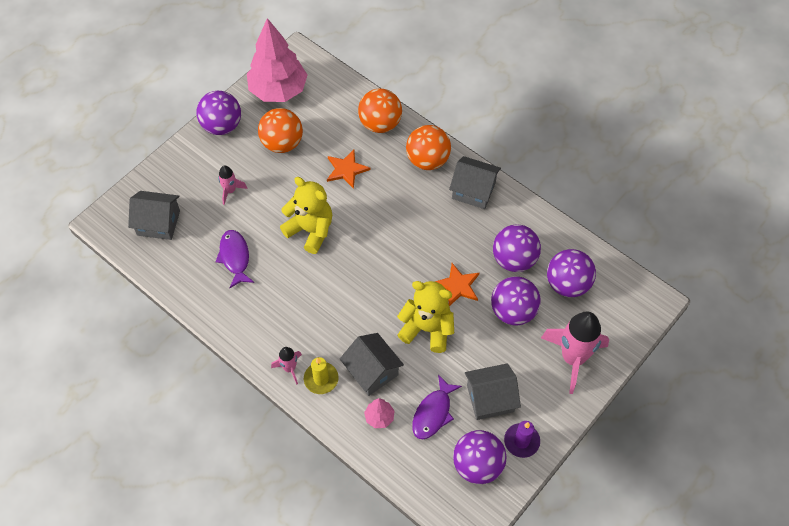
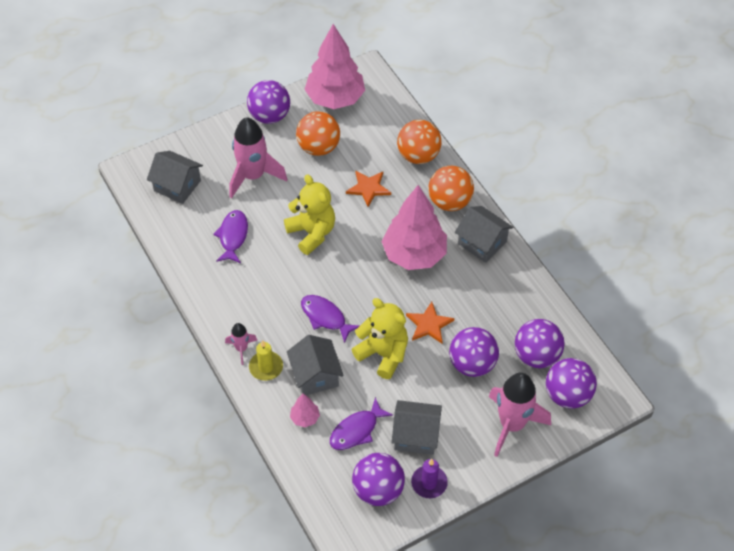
camera: 20 degrees right, 5 degrees down
(230, 191) = (253, 176): pink rocket -> pink rocket, size x2.04
(358, 310) = (325, 317): none -> purple fish
(416, 222) = (414, 255): none -> pink tree
(514, 259) = (494, 317): purple ball -> purple ball (567, 395)

